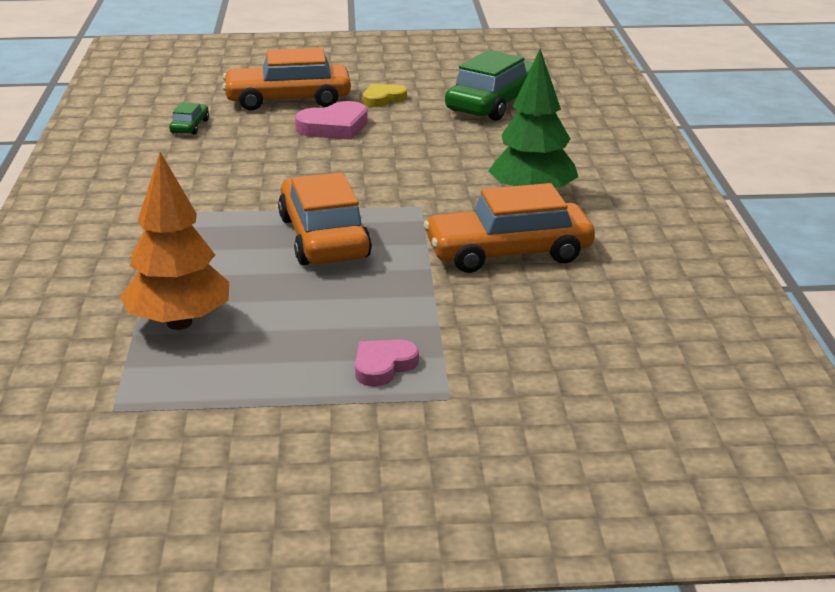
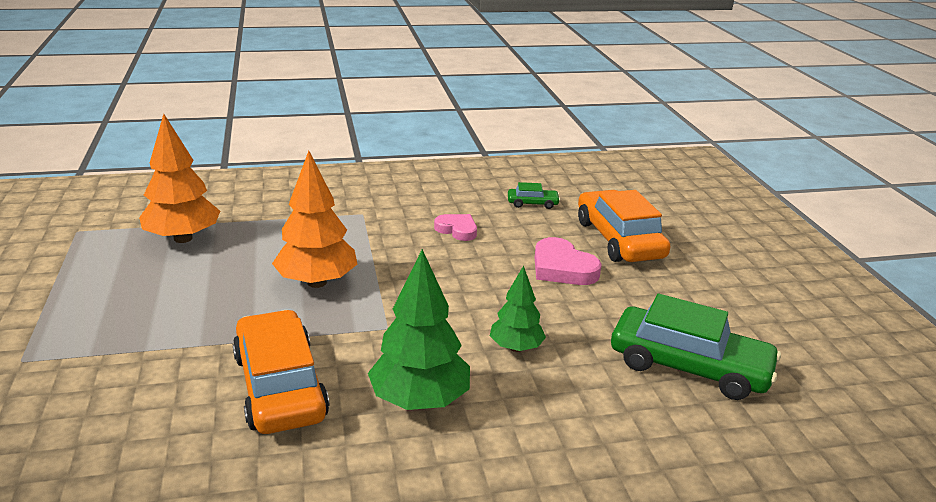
camera: 80 degrees right, 0 degrees up
(324, 238) = (317, 282): orange car -> orange tree
(383, 99) = (654, 289): yellow heart -> none
(383, 366) = (86, 326): pink heart -> pink heart (457, 230)
(462, 156) = (516, 348): none -> green tree

